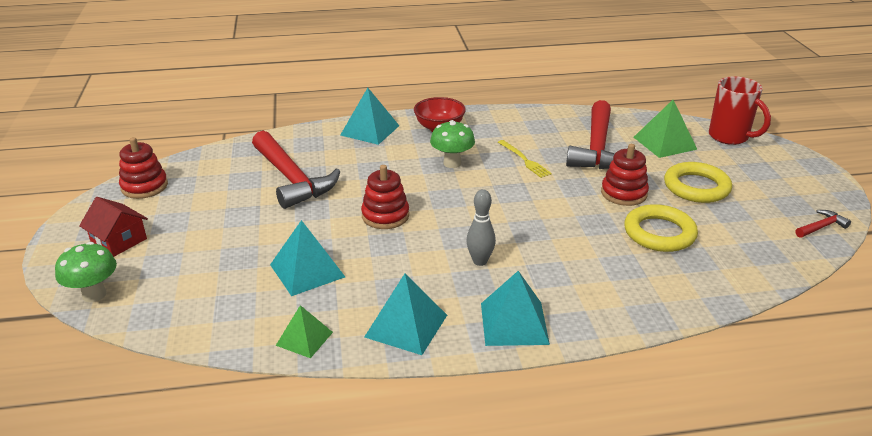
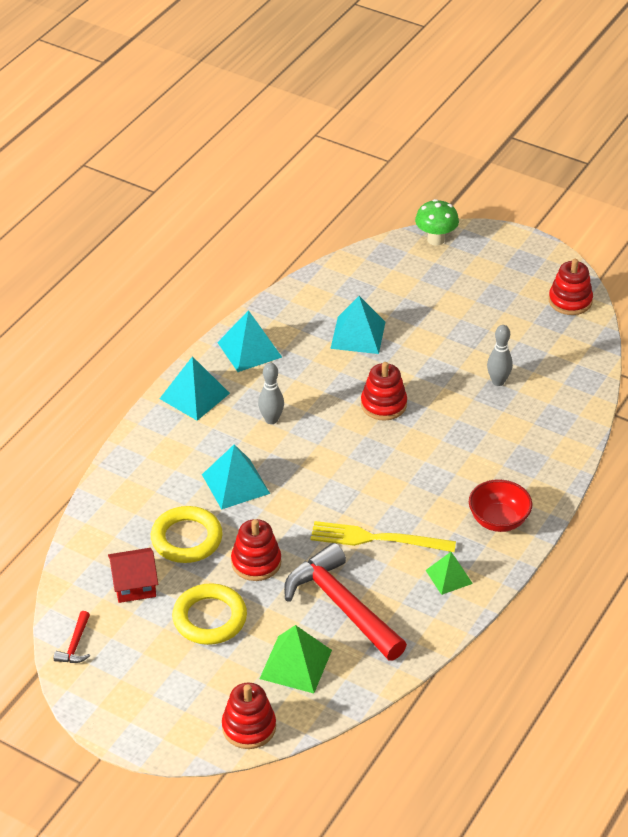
camera: 130 degrees right, 10 degrees up
(119, 241) = (494, 266): red house -> red house (134, 585)
(292, 179) = (498, 381): red hammer -> grey bowling pin
(304, 338) = (289, 304): green pyramid -> green pyramid (449, 577)
(370, 130) = (543, 471): turquoise pyramid -> turquoise pyramid (235, 484)
(452, 163) = (422, 488): green mushroom -> none
(524, 160) = (377, 539): yellow fork -> yellow fork, size x1.60
(730, 137) = (249, 727): red mug -> red stacking toy

